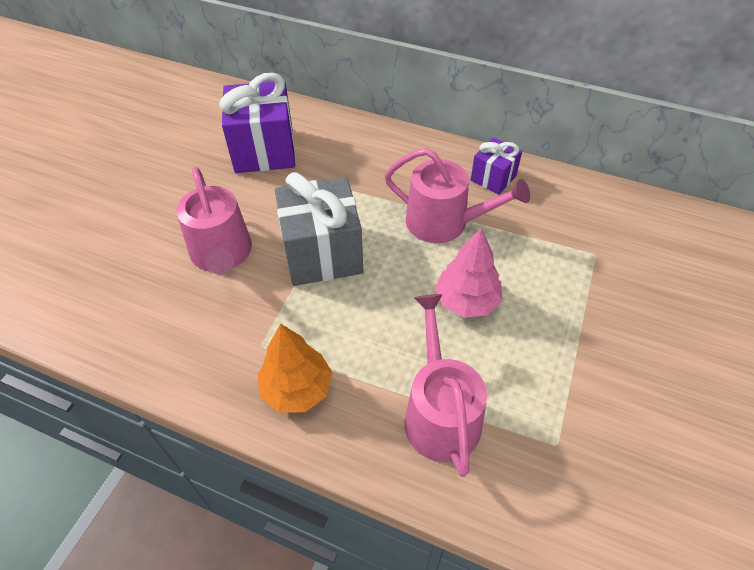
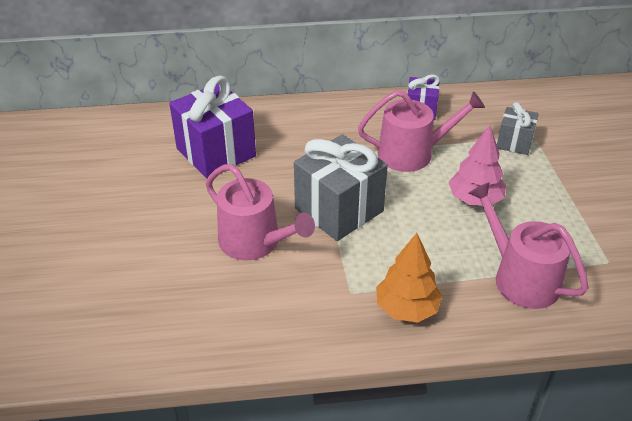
camera: 30 degrees left, 10 degrees down
(566, 253) = (514, 142): none -> grey gift

